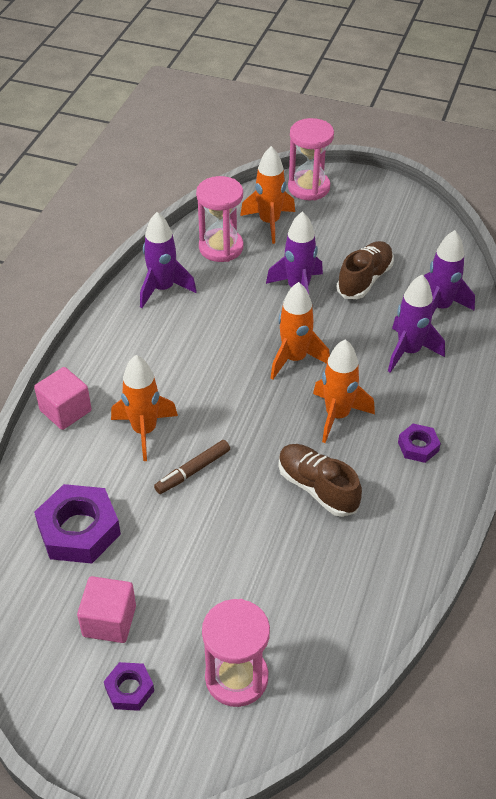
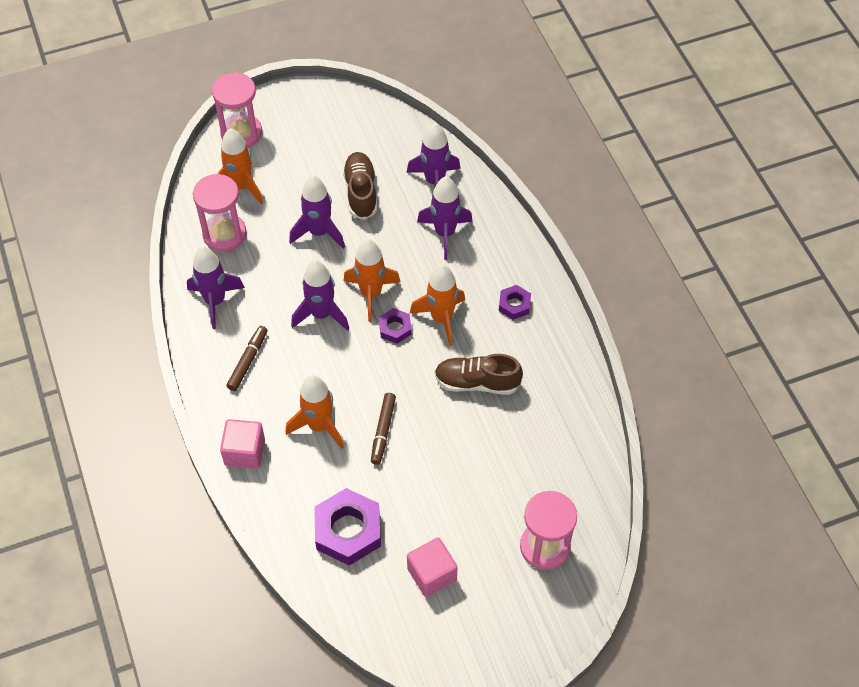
camera: 40 degrees left, 10 degrees up
(129, 689) = (488, 605): purple nut -> purple nut (395, 328)
(141, 346) = (247, 361): none -> brown marker
(236, 349) = (321, 314): none -> purple rocket

